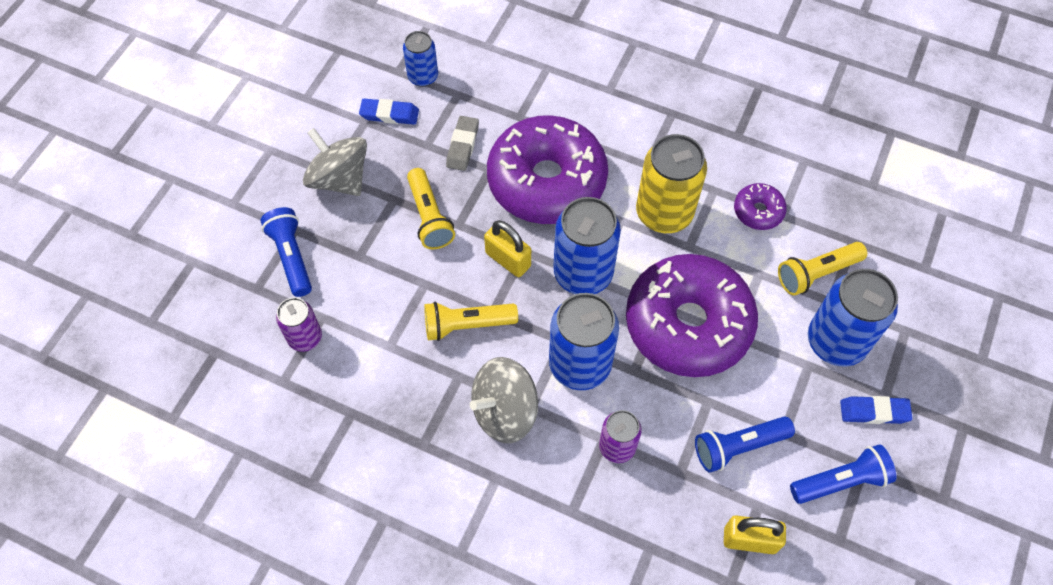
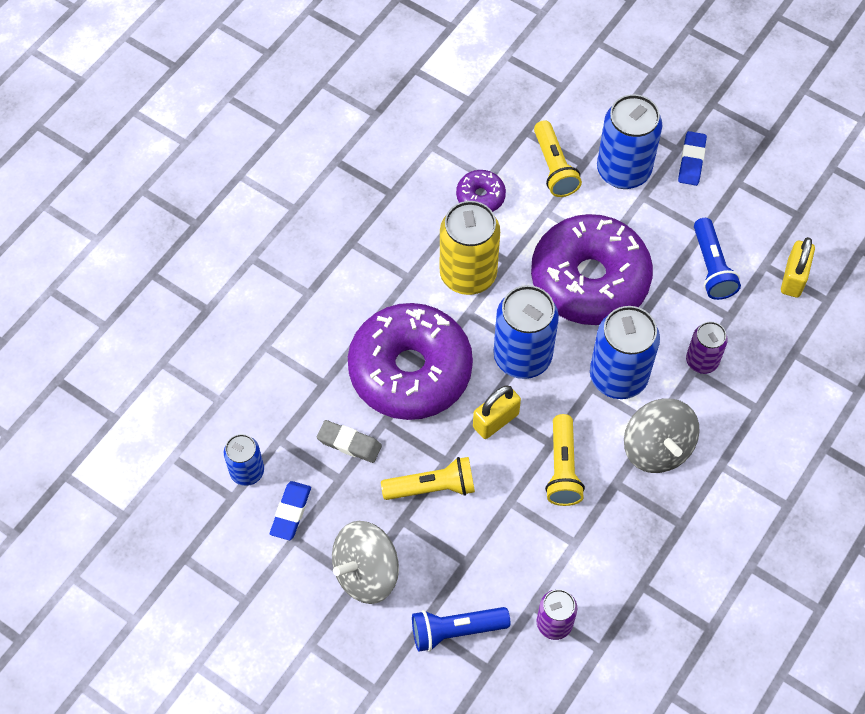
camera: 80 degrees left, 0 degrees up
(840, 481) = (749, 201): blue flashlight -> none

